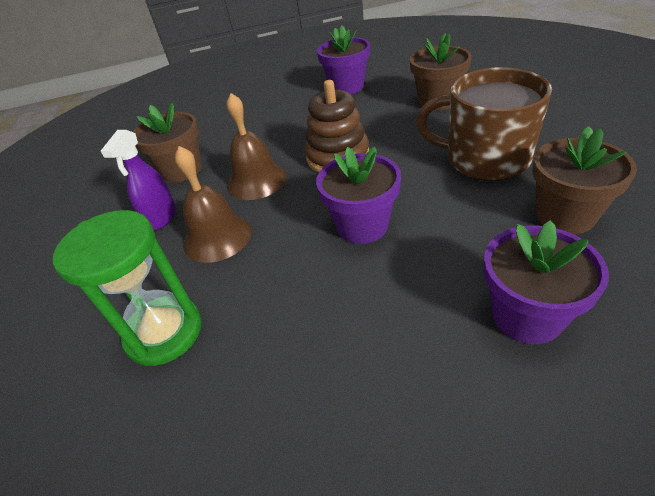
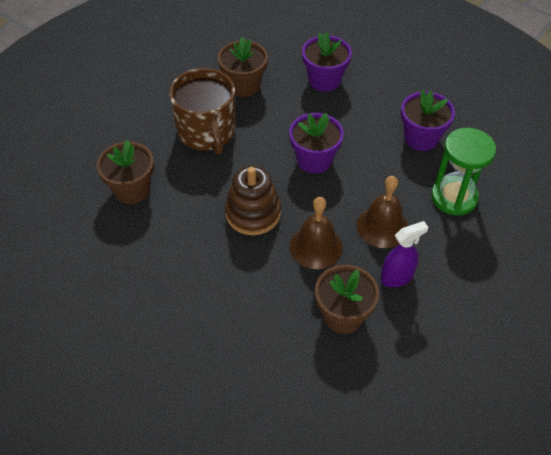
camera: 135 degrees left, 10 degrees up
(347, 87) = (130, 275): purple flower pot -> purple flower pot (421, 138)

